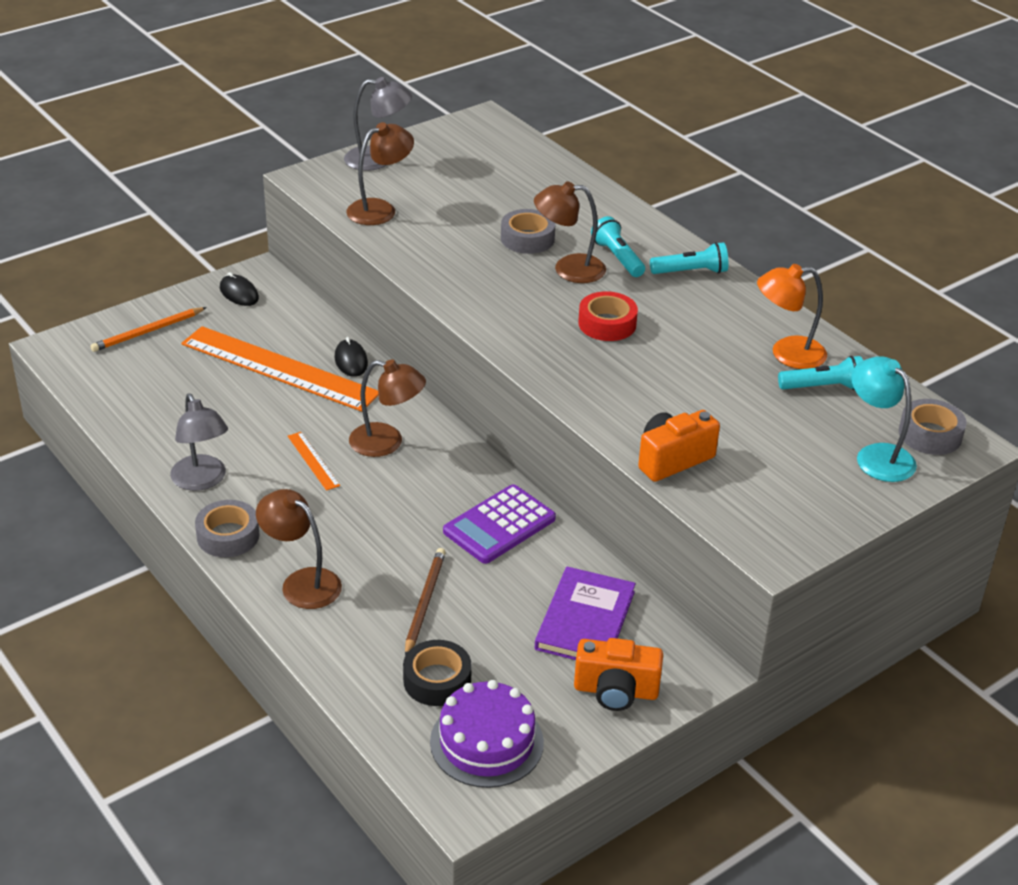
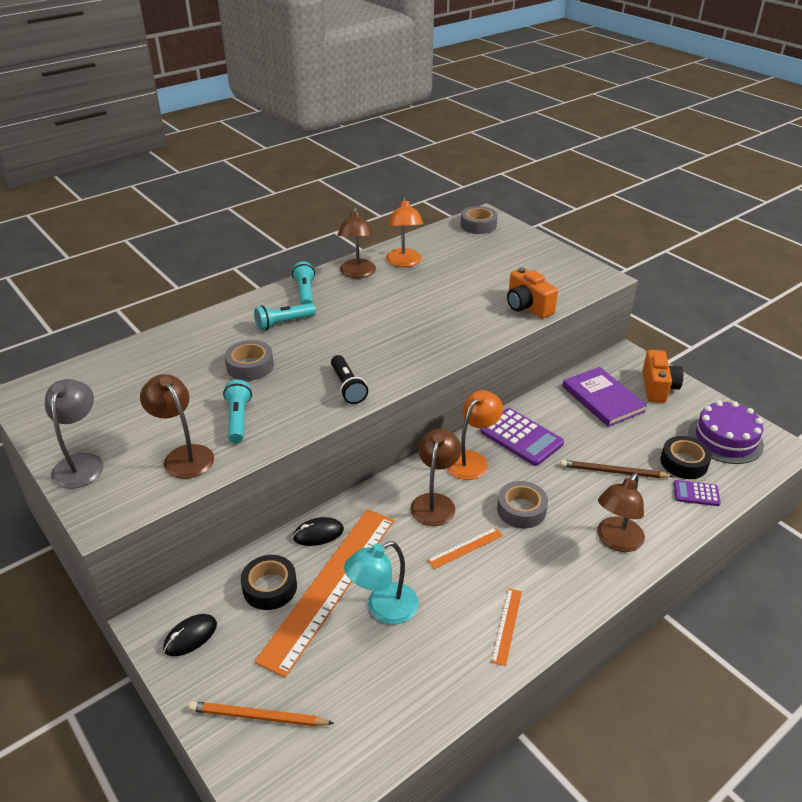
camera: 90 degrees left, 0 degrees up
(147, 332) = (258, 716): orange pencil -> orange pencil turned 135 degrees clockwise
(202, 481) = (507, 625): grey lamp -> orange ruler
(228, 536) = (575, 596): grey tape -> grey tape (521, 510)
(285, 333) = (270, 587): none -> black tape
(373, 678) = (696, 493): none -> purple calculator
(458, 477) = (471, 460): none -> orange lamp
(484, 302) = (347, 387): none -> black flashlight
(568, 269) = (298, 346): brown lamp -> brown lamp (357, 273)
(585, 620) = (602, 399): purple book -> purple book turned 45 degrees clockwise
(607, 324) = (375, 329): red tape -> none
(823, 387) = (438, 253): turquoise flashlight -> turquoise flashlight (238, 419)
(877, 455) = (502, 241): turquoise lamp -> turquoise lamp (383, 609)

